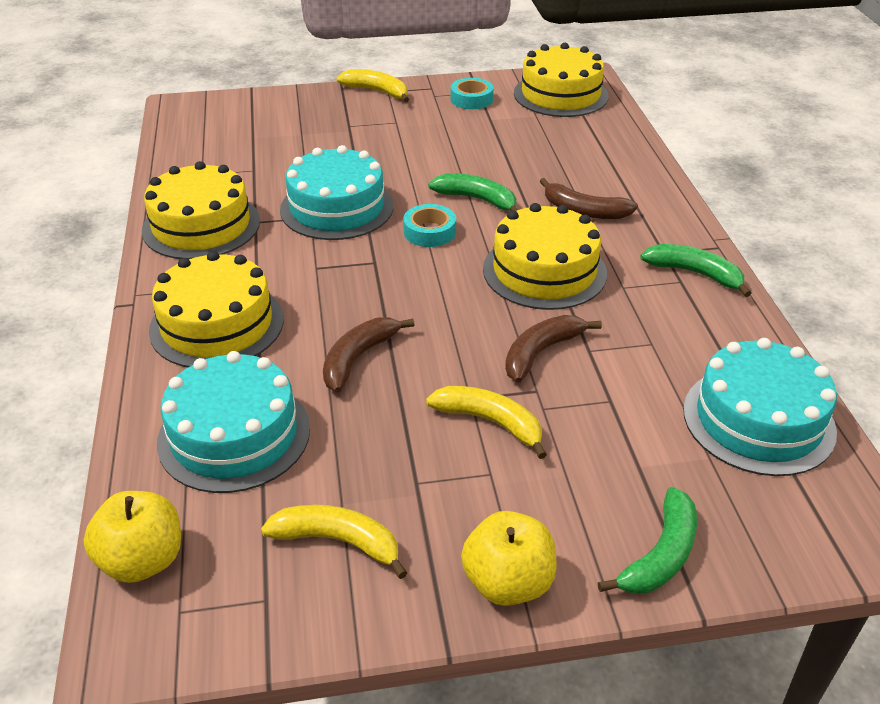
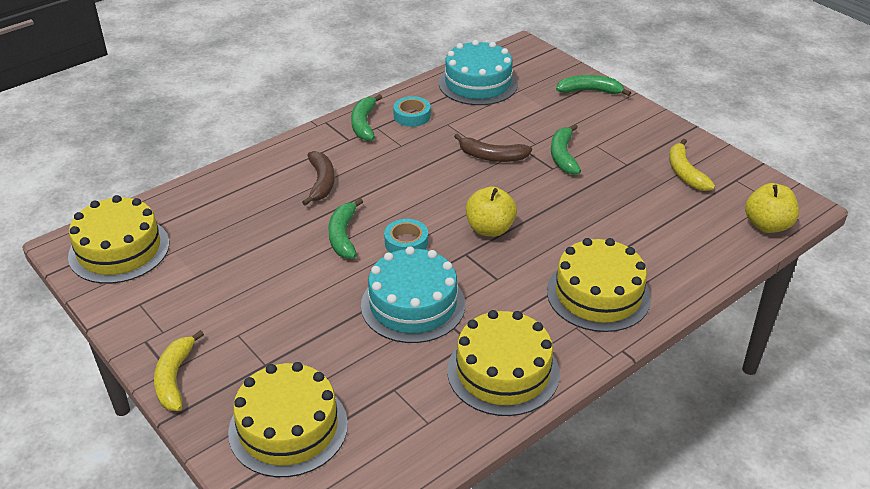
camera: 120 degrees left, 0 degrees up
(234, 435) = (669, 237): turquoise cake -> none
(358, 358) = (565, 219): brown banana -> none
(471, 99) = (159, 302): turquoise tape -> turquoise tape (412, 116)
(490, 422) = (563, 156): yellow banana -> green banana
(508, 582) = (648, 122): yellow apple -> yellow apple (490, 229)
(544, 271) = (410, 178): yellow cake -> yellow cake (288, 427)

